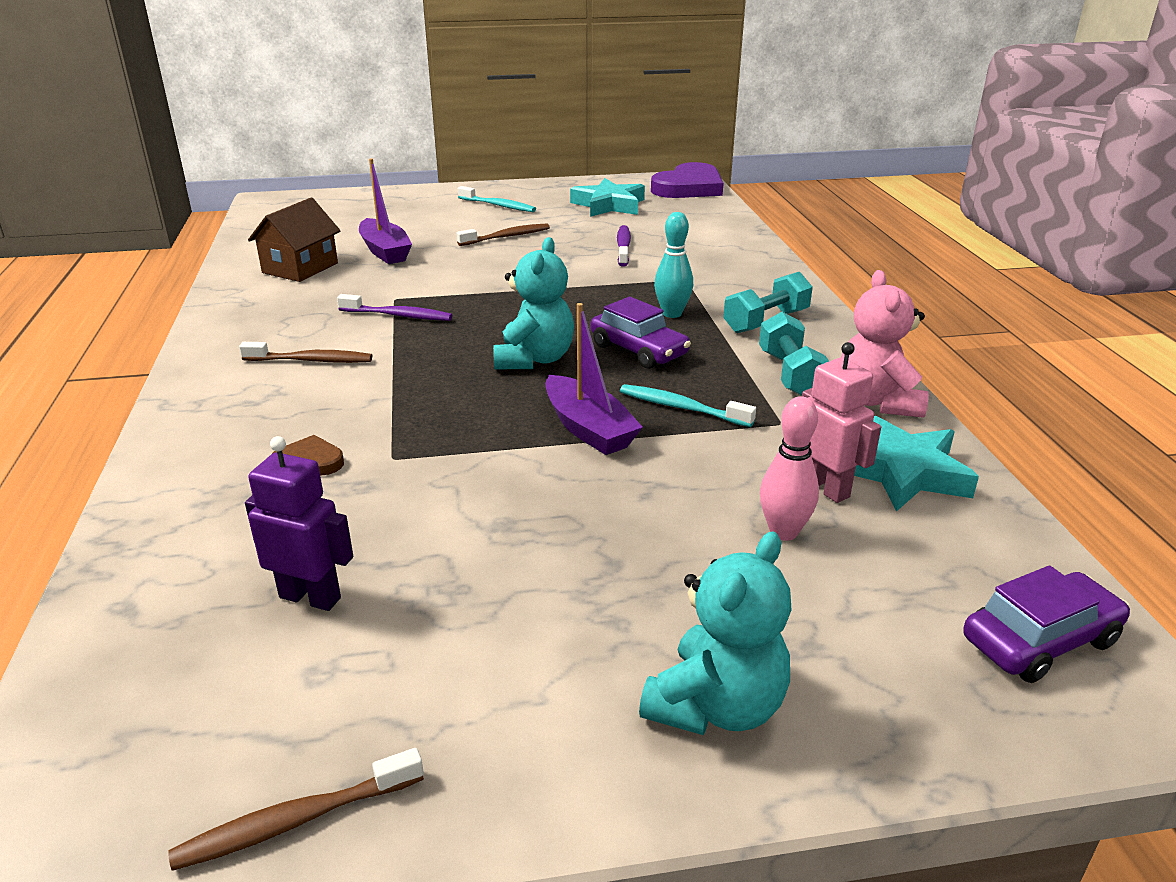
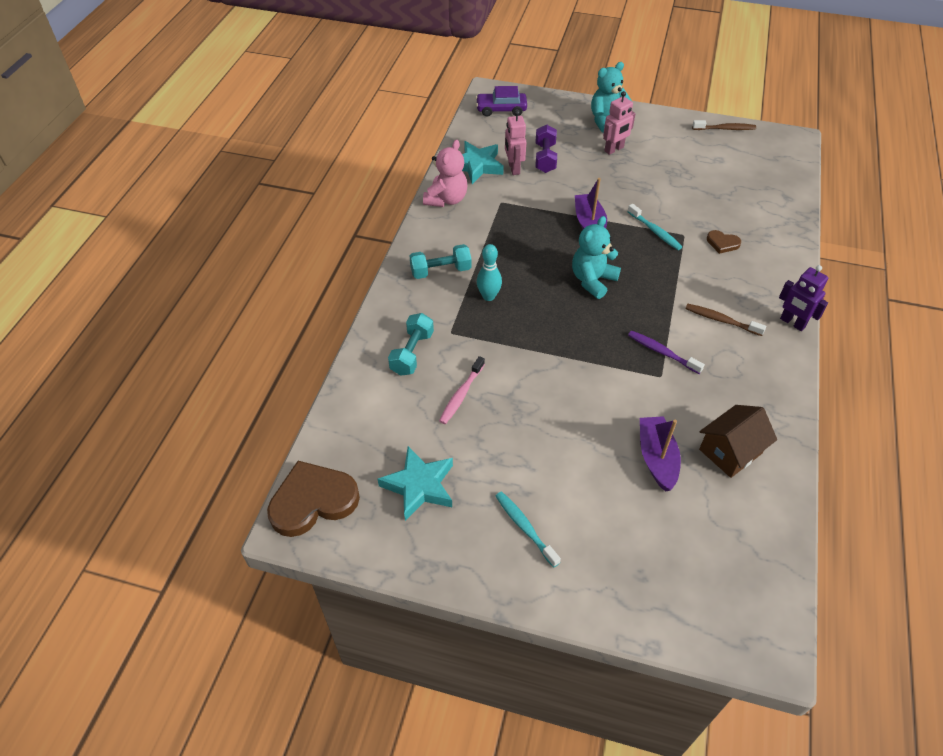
camera: 155 degrees left, 20 degrees up
(310, 597) = (721, 182): purple robot -> purple robot (792, 323)
(507, 237) = (545, 449): brown toothbrush -> none
(623, 247) = (461, 395): purple toothbrush -> pink toothbrush
(634, 609) = (614, 149): none -> pink robot
(638, 350) = (531, 269): purple car -> none
(681, 407) = (538, 223): turquoise toothbrush -> turquoise toothbrush (655, 231)
(689, 187) = (313, 501): purple heart -> brown heart
(783, 532) = (545, 158): pink bowling pin -> purple dumbbell
(790, 374) = (468, 228): turquoise dumbbell -> turquoise dumbbell (412, 353)

